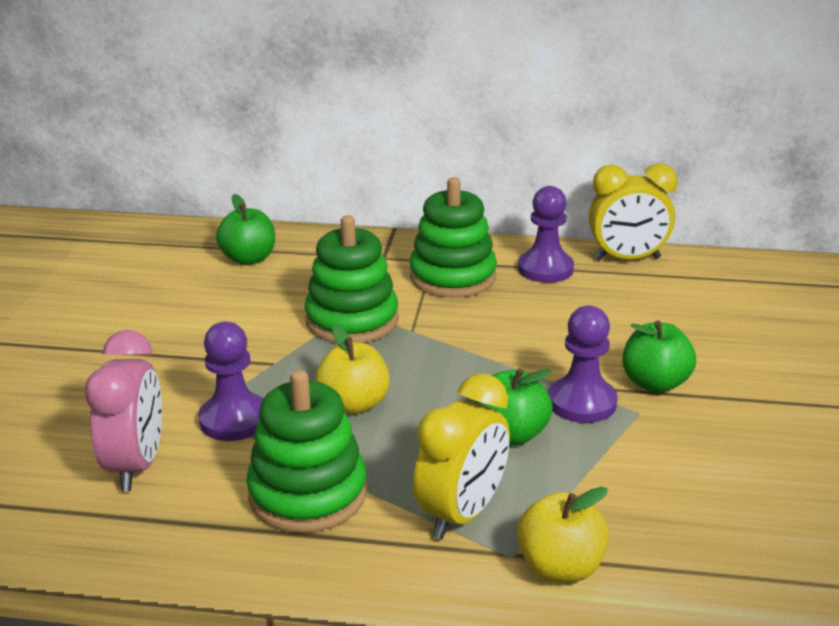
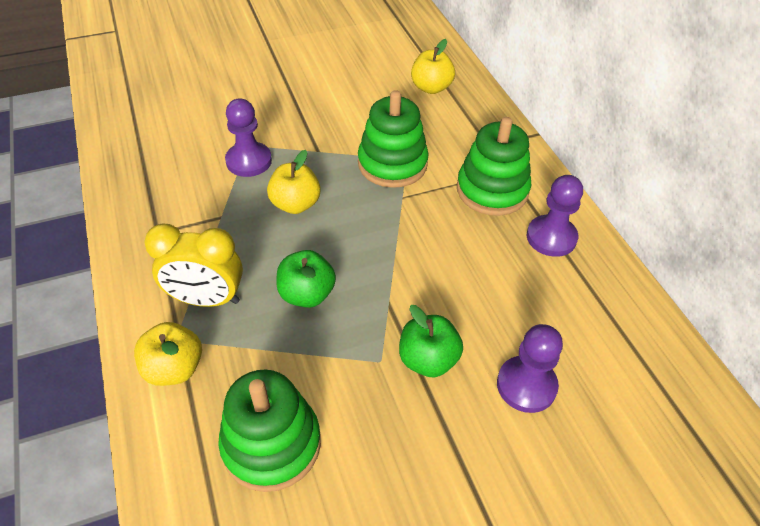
camera: 60 degrees right, 20 degrees up
(136, 466) = (186, 144): pink clock -> none
(249, 259) = (431, 88): green apple -> yellow apple
(308, 494) = (194, 221): green stacking toy -> green stacking toy (271, 444)
(582, 402) = (371, 321): purple pawn -> purple pawn (526, 385)
(627, 259) = (617, 284): yellow clock -> none

